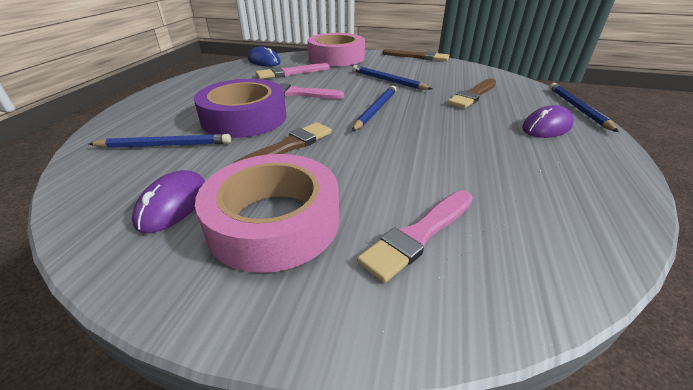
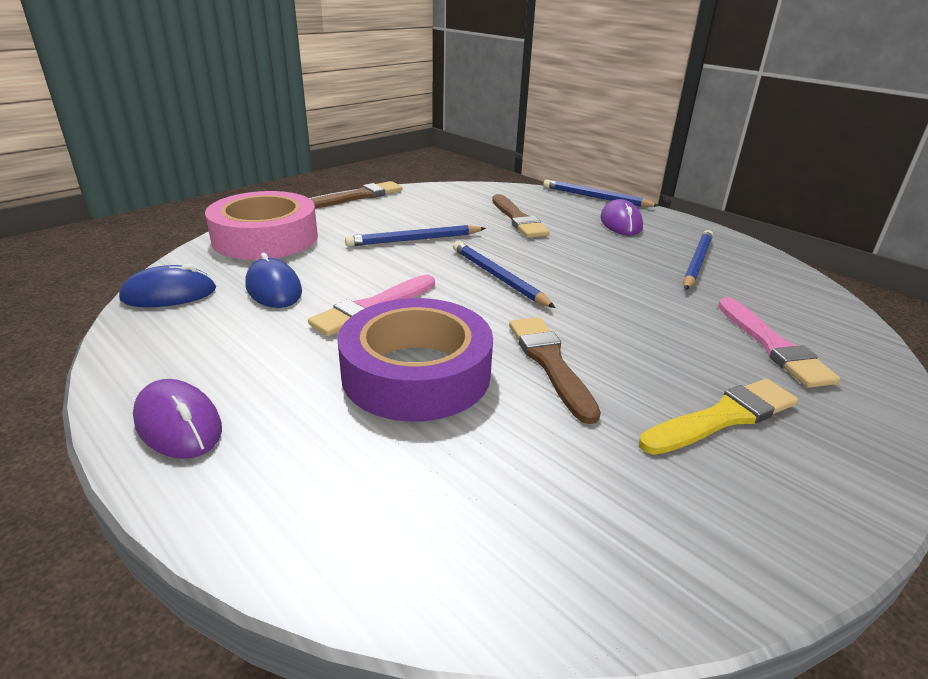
camera: 60 degrees left, 5 degrees down
(165, 145) = (446, 473): blue pencil -> blue pencil (697, 263)
(173, 204) = (650, 490): purple mouse -> purple mouse (178, 424)
(274, 221) = (723, 417): pink tape -> yellow brush
(290, 73) = (273, 289): pink brush -> blue mouse

